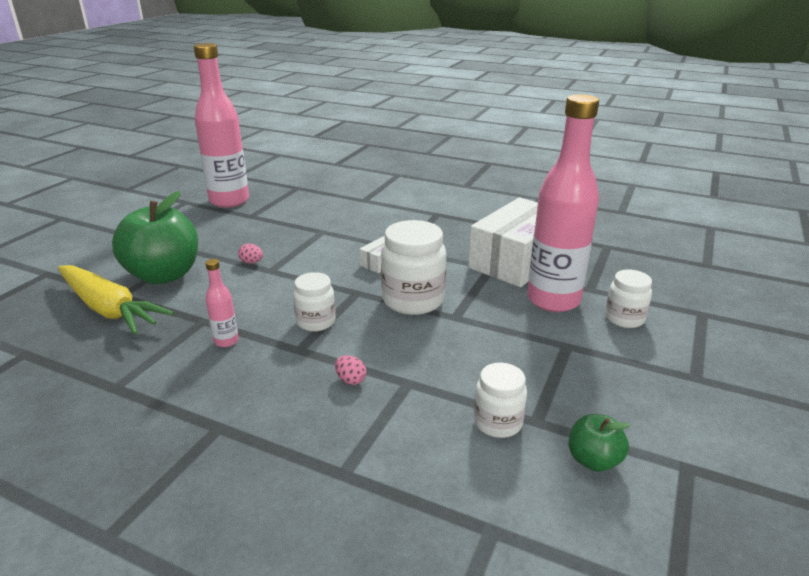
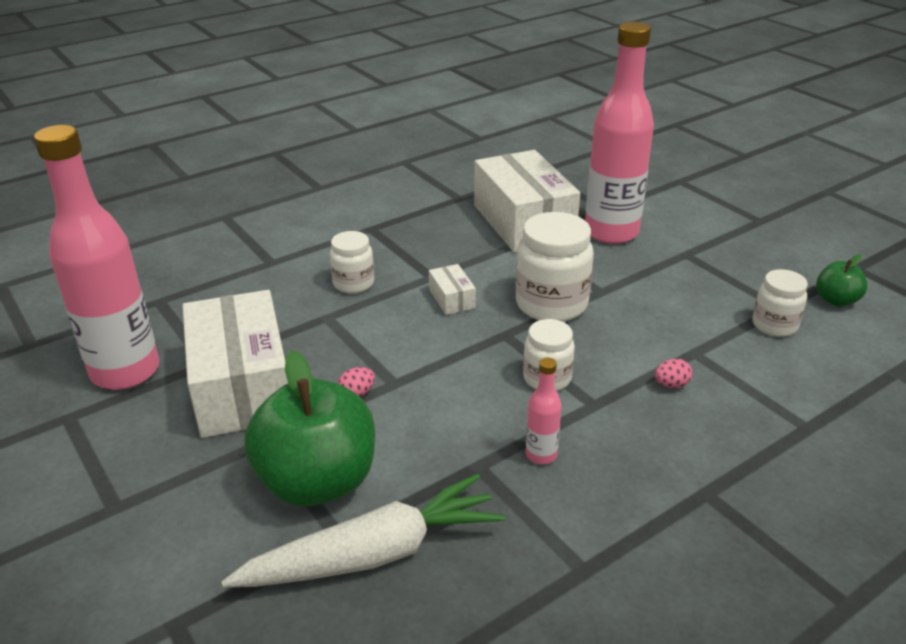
camera: 60 degrees left, 5 degrees up
(109, 309) = (374, 554): yellow carrot -> white carrot
(236, 230) = (242, 386): none -> white box
(624, 318) = (664, 214): white jar -> white jar (353, 283)

